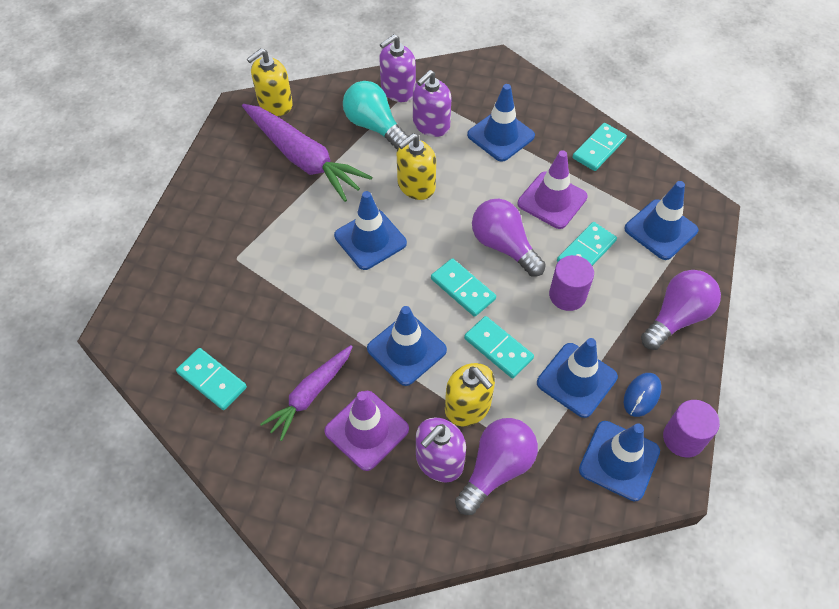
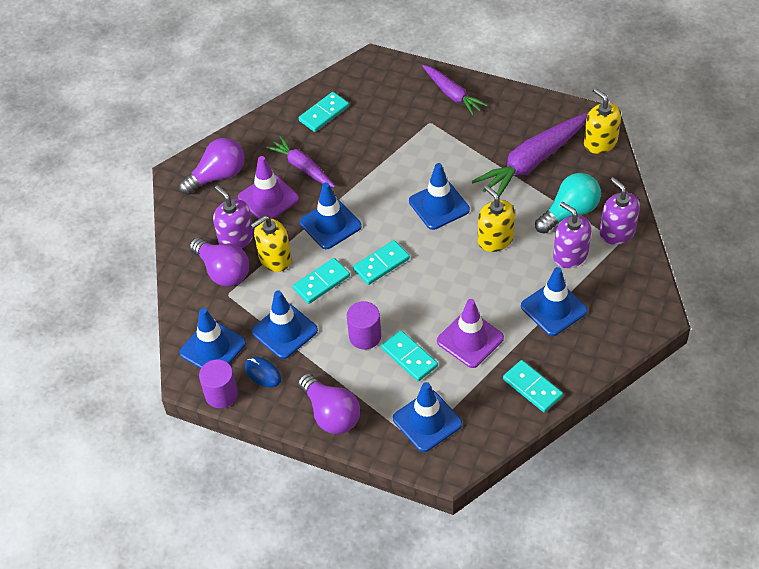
camera: 100 degrees right, 5 degrees down
(190, 238) = (452, 94): none -> purple carrot
(504, 246) = (422, 297): purple light bulb -> purple light bulb (217, 176)

